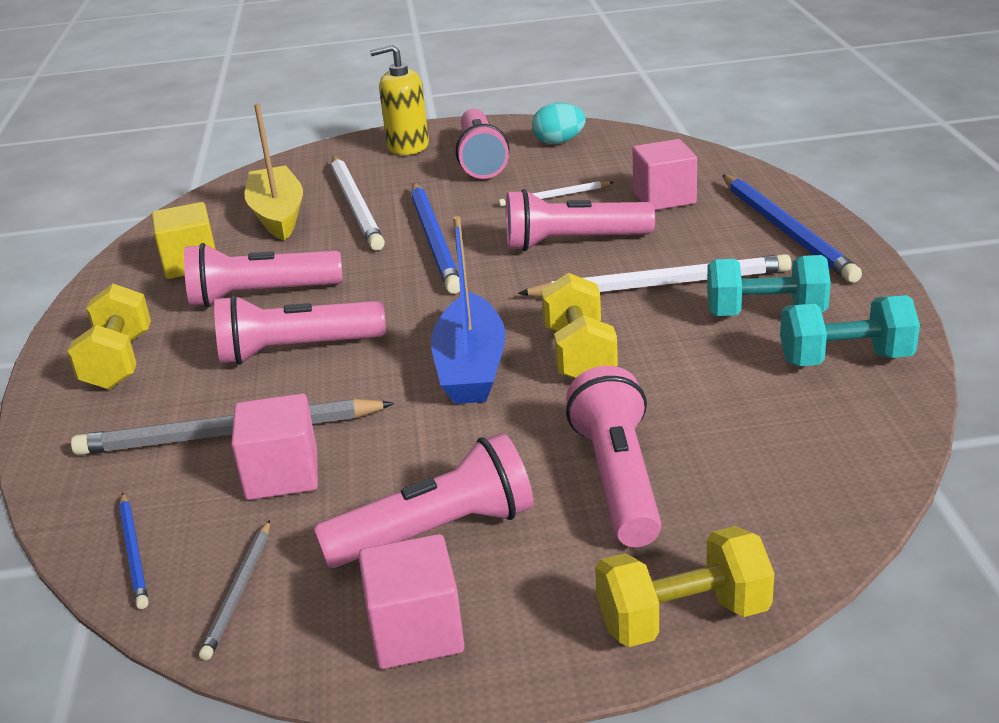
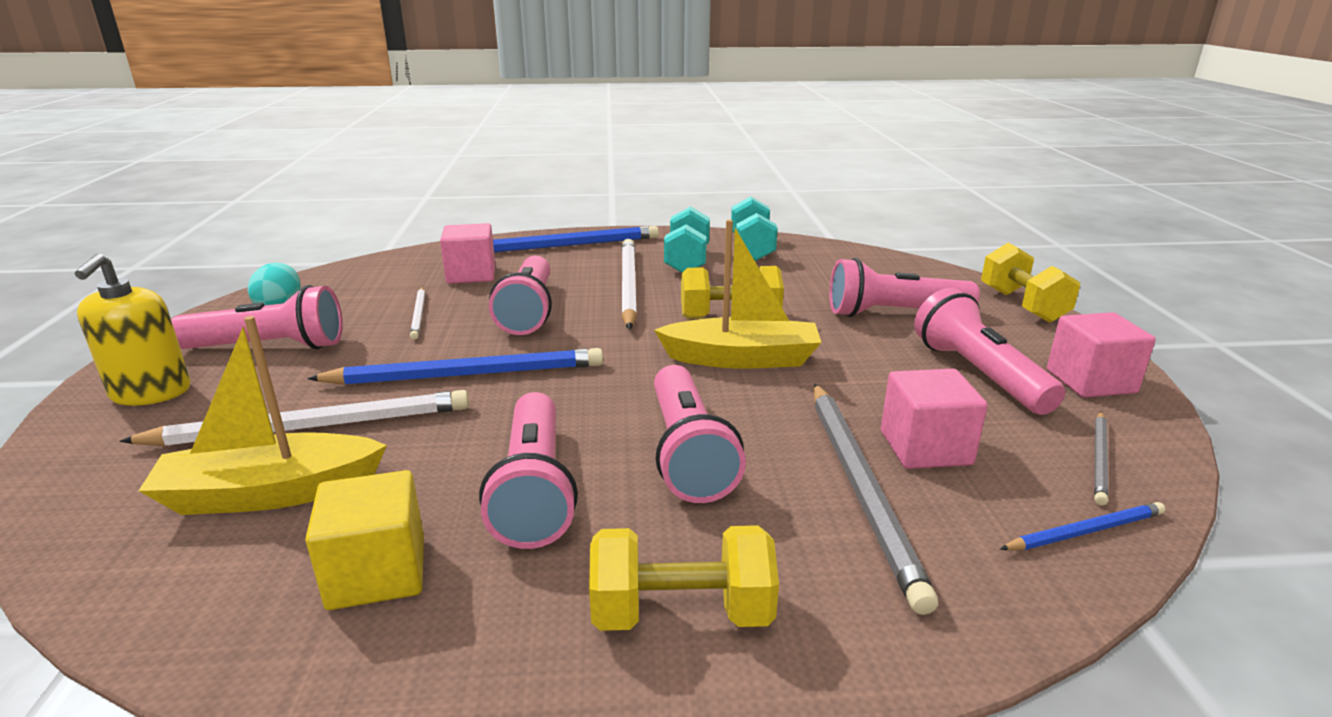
camera: 90 degrees left, 5 degrees down
(239, 592) = (1099, 459): grey pencil -> grey pencil turned 105 degrees clockwise
(471, 367) = (741, 359): blue boat -> yellow boat

